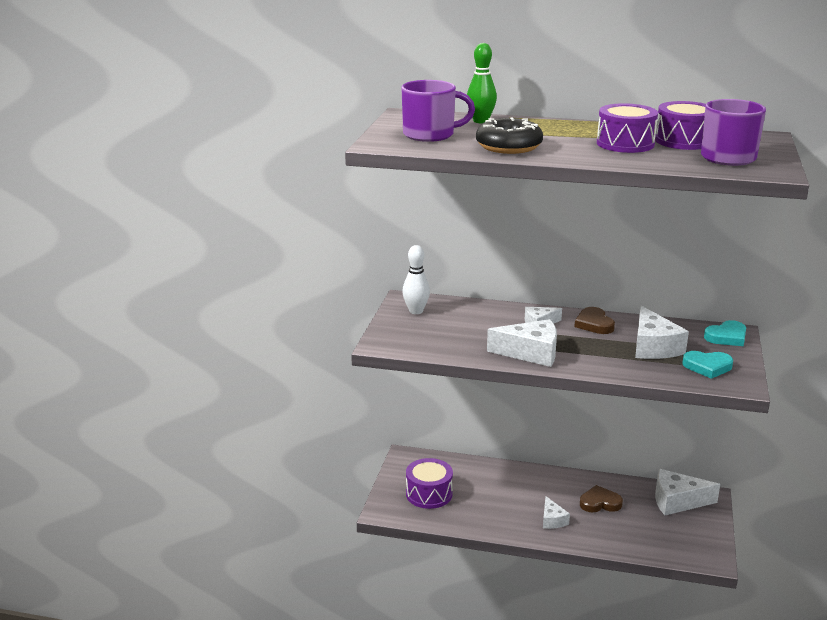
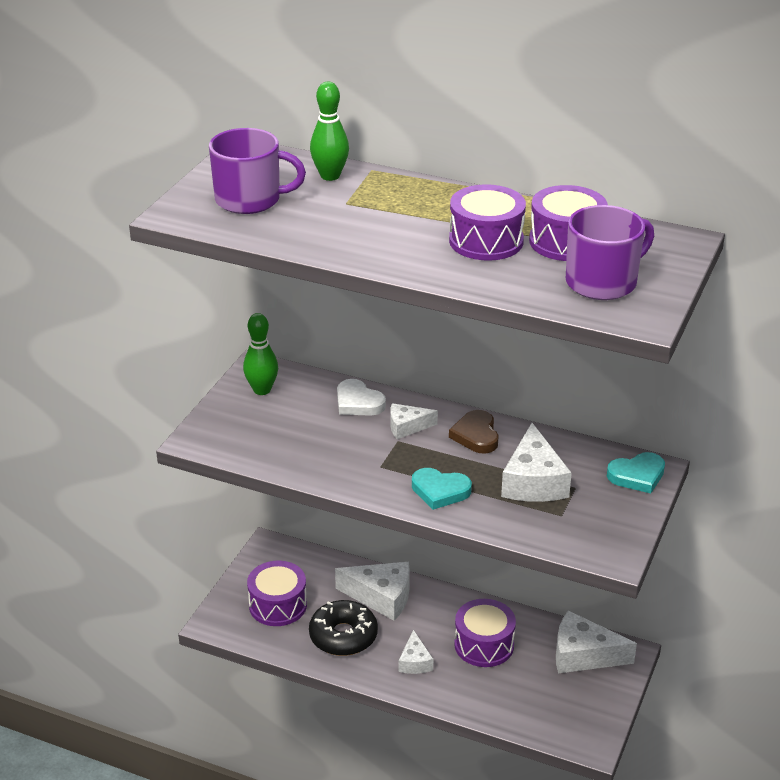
camera: 10 degrees right, 10 degrees up
(416, 311) = (262, 390): white bowling pin -> green bowling pin
(494, 312) = (358, 402): none -> white heart
(508, 147) = (333, 234): black donut -> black donut (343, 636)
(531, 353) = (374, 474): white cheese -> white cheese (381, 597)
(600, 503) = (484, 645): brown heart -> purple drum
(707, 367) = (586, 522): turquoise heart -> turquoise heart (440, 491)

